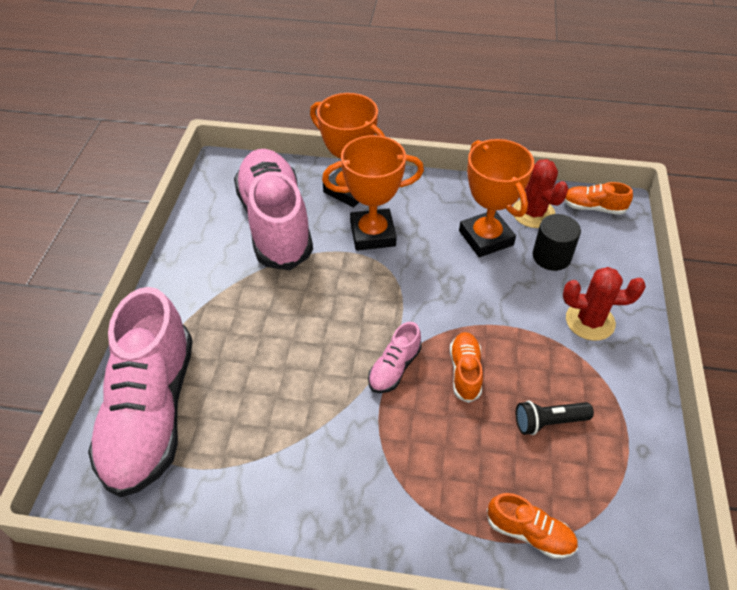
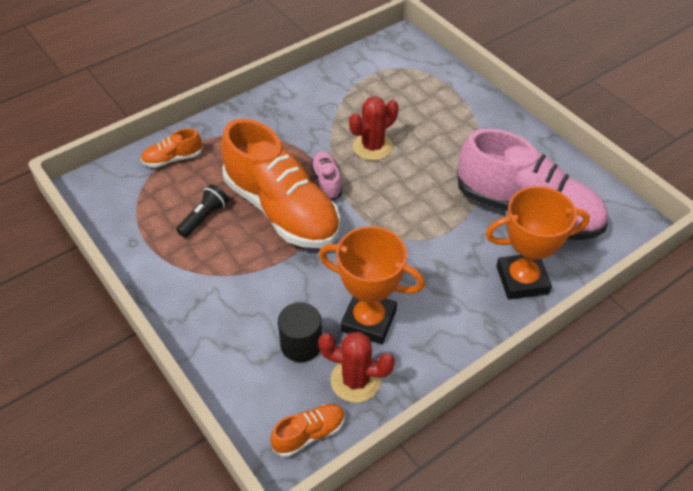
camera: 135 degrees right, 0 degrees up
(151, 412) = (422, 77): pink shoe -> none
(372, 234) = (453, 256): orange trophy -> none
(465, 372) = (282, 209): orange shoe -> orange shoe, size x2.37
(590, 321) = (226, 307): red cactus -> red cactus (372, 147)

